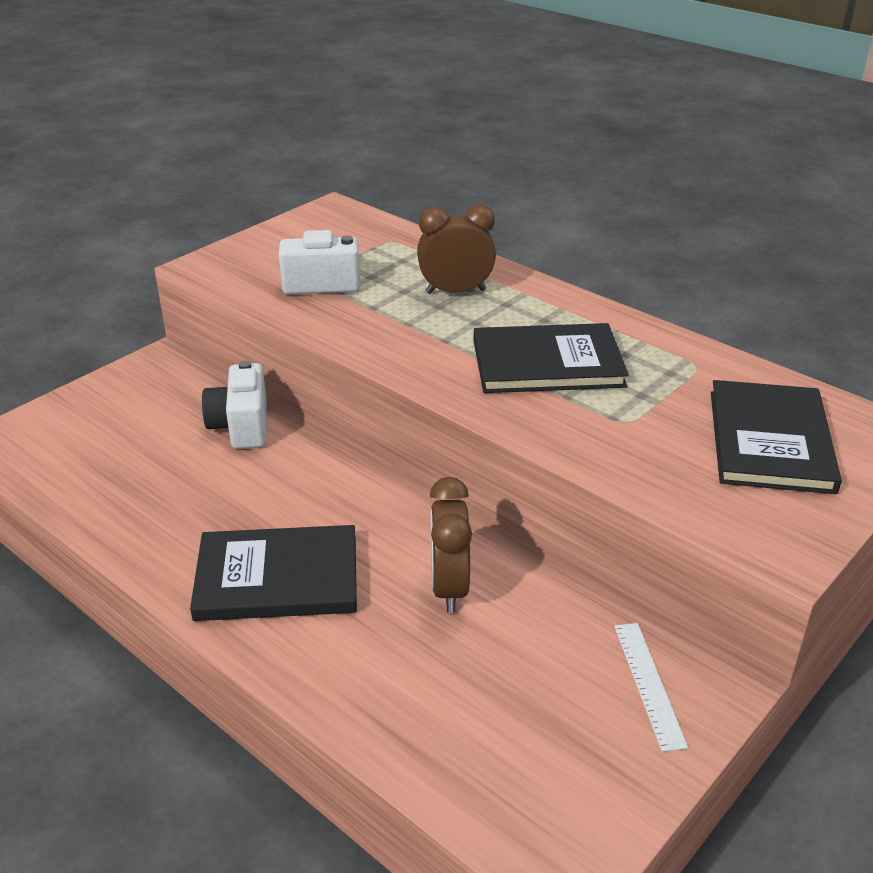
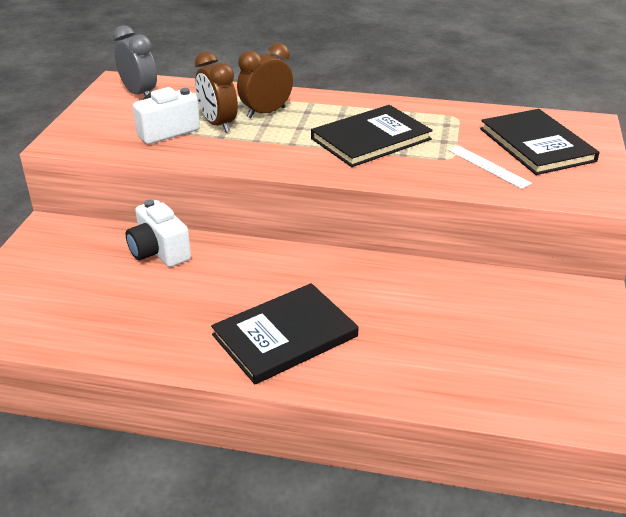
camera: 30 degrees left, 0 degrees up
(339, 230) = (139, 94): none -> grey clock
(449, 587) = (399, 299): brown clock -> brown clock (218, 124)
(649, 684) = (558, 307): white ruler -> white ruler (488, 166)

